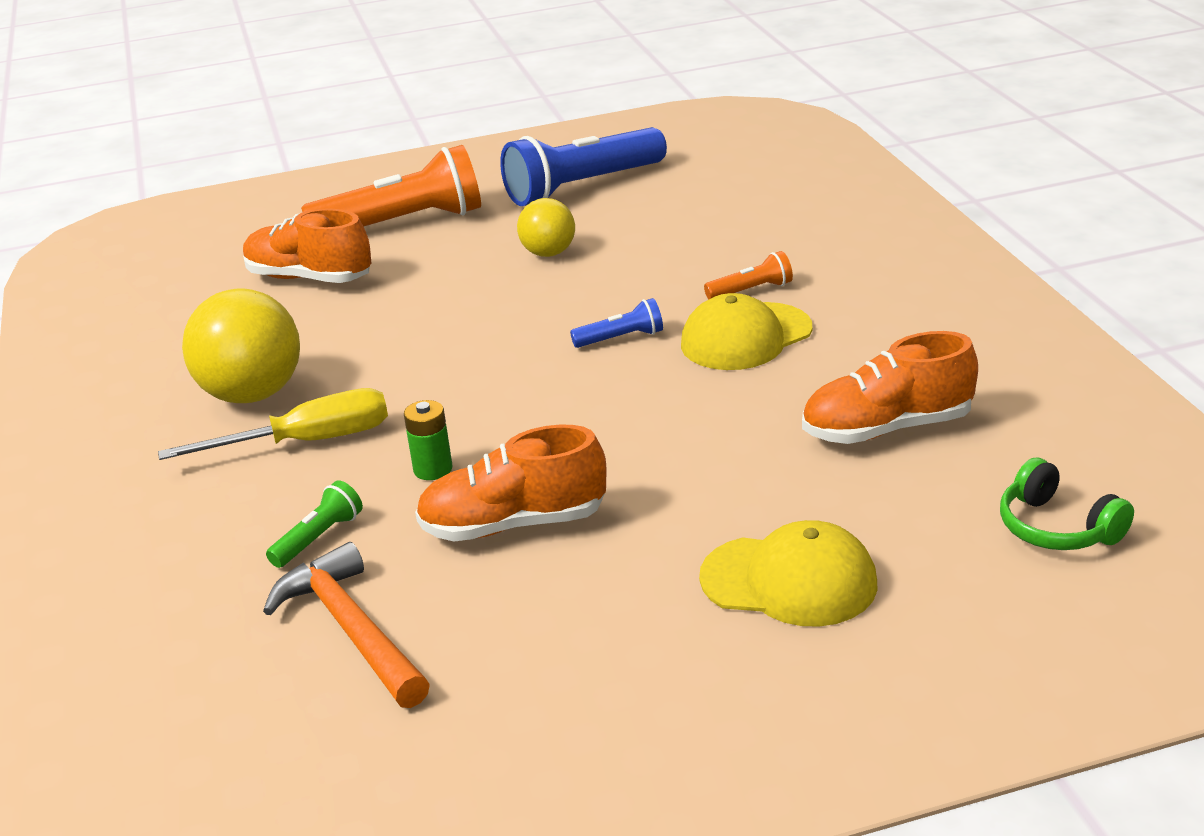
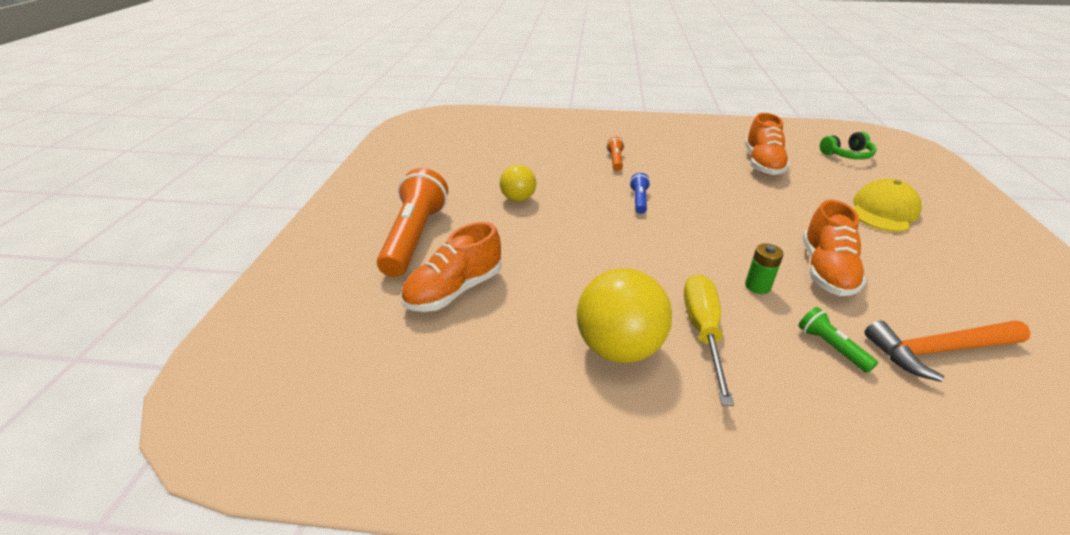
camera: 70 degrees left, 5 degrees up
(582, 187) = (445, 173): blue flashlight -> none
(746, 337) = (661, 172): yellow cap -> none

